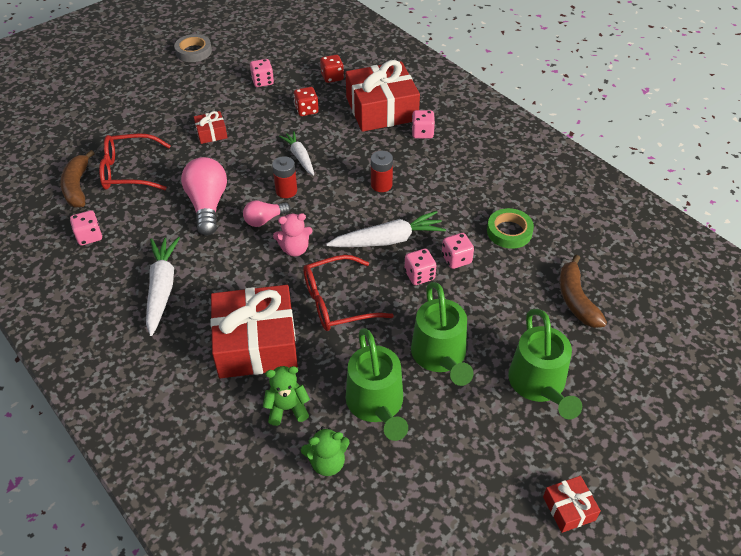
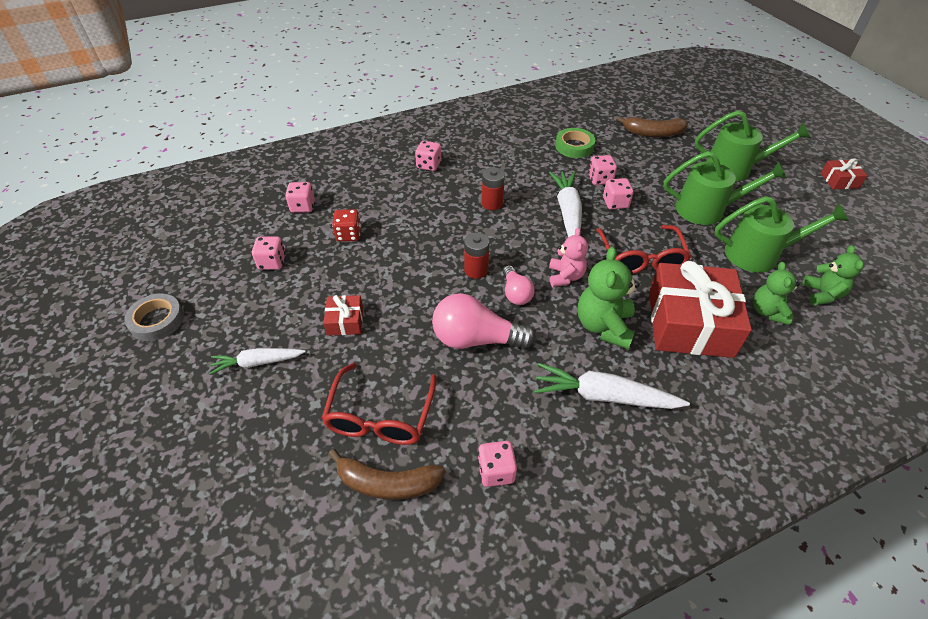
camera: 75 degrees left, 0 degrees up
(238, 281) = (604, 326): none -> green teddy bear
(300, 157) = (426, 252): white carrot -> white carrot (258, 363)
(332, 77) = (302, 206): red dice -> pink dice
(381, 109) = (378, 182): red gift -> none

